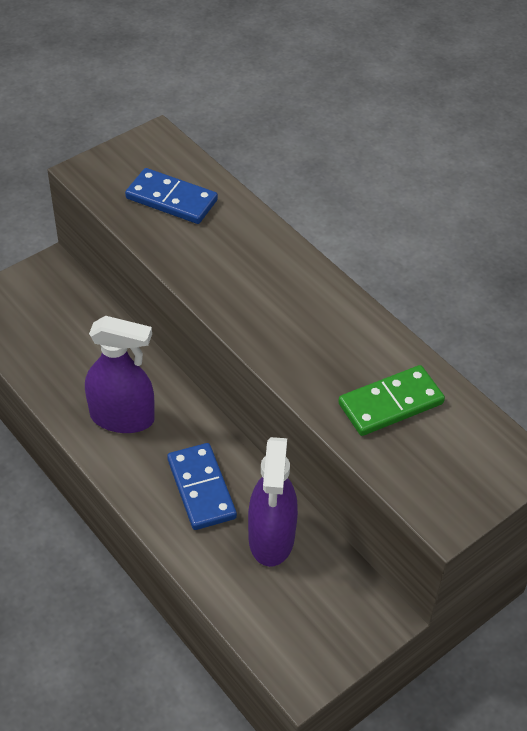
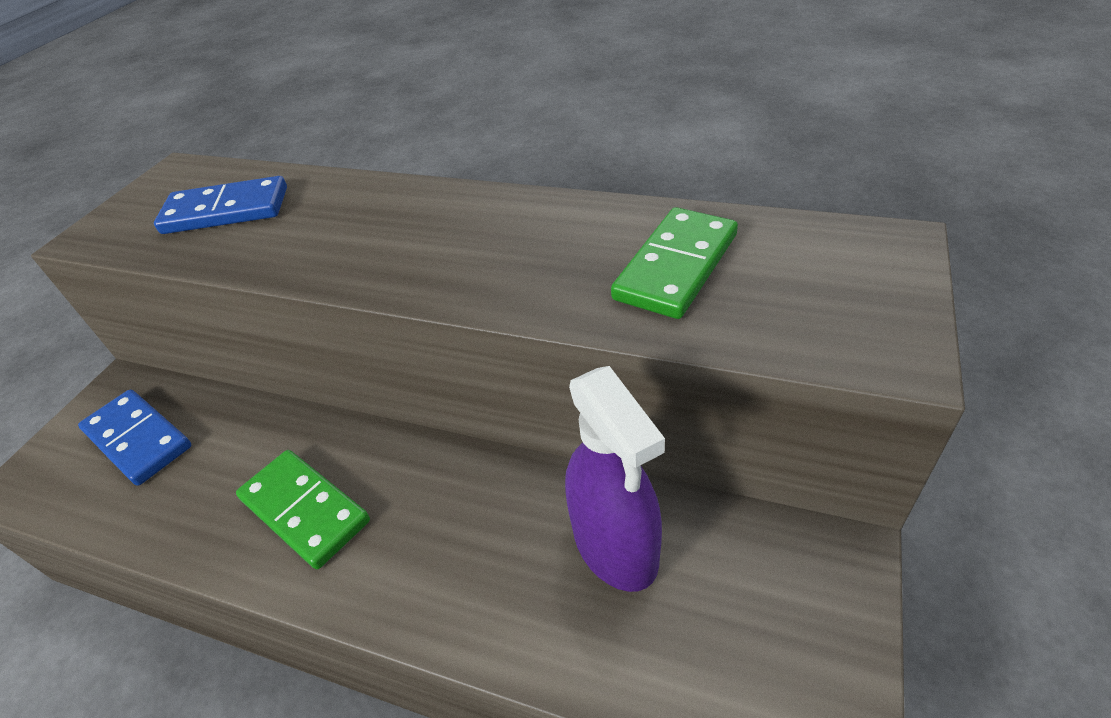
camera: 25 degrees left, 5 degrees down
(122, 417) = (305, 510): purple spray bottle -> green domino
(201, 489) = (474, 538): blue domino -> blue domino (138, 439)

